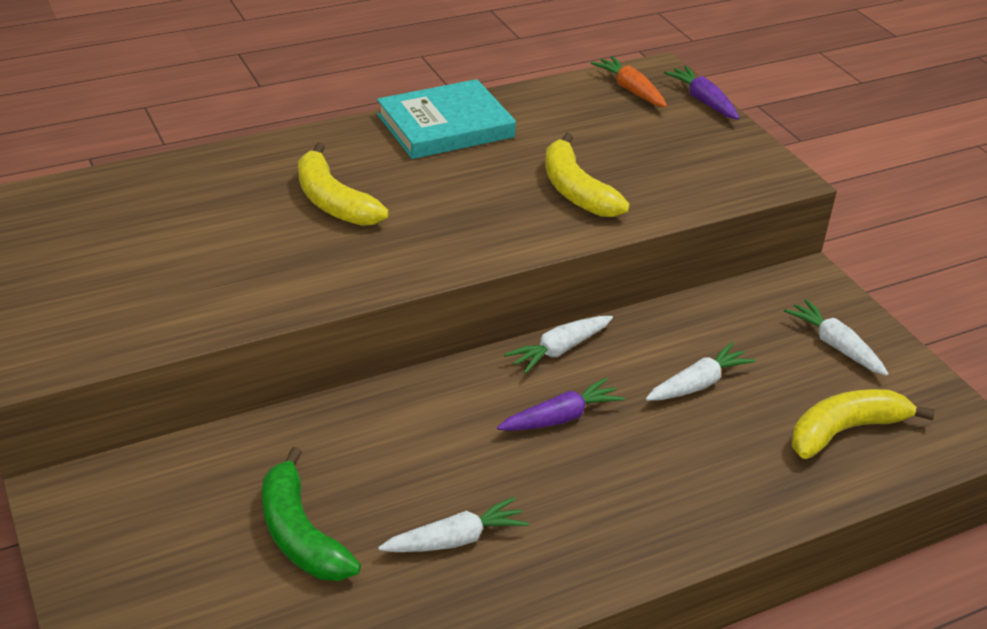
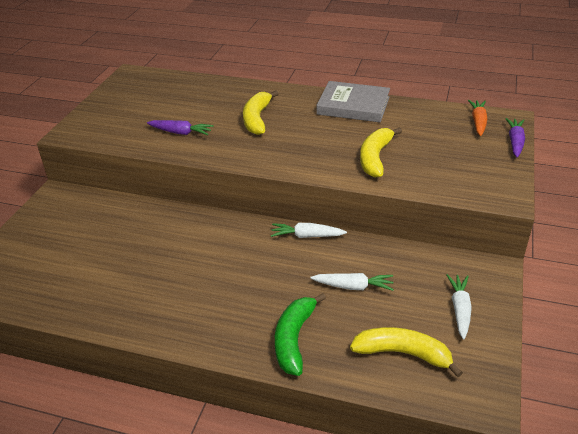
camera: 45 degrees right, 0 degrees up
(300, 534) = (105, 252): green banana -> green banana (294, 339)
(445, 126) = (353, 105): turquoise book -> grey book
(456, 539) = (155, 289): white carrot -> none
(561, 417) = (266, 265): purple carrot -> purple carrot (181, 133)

